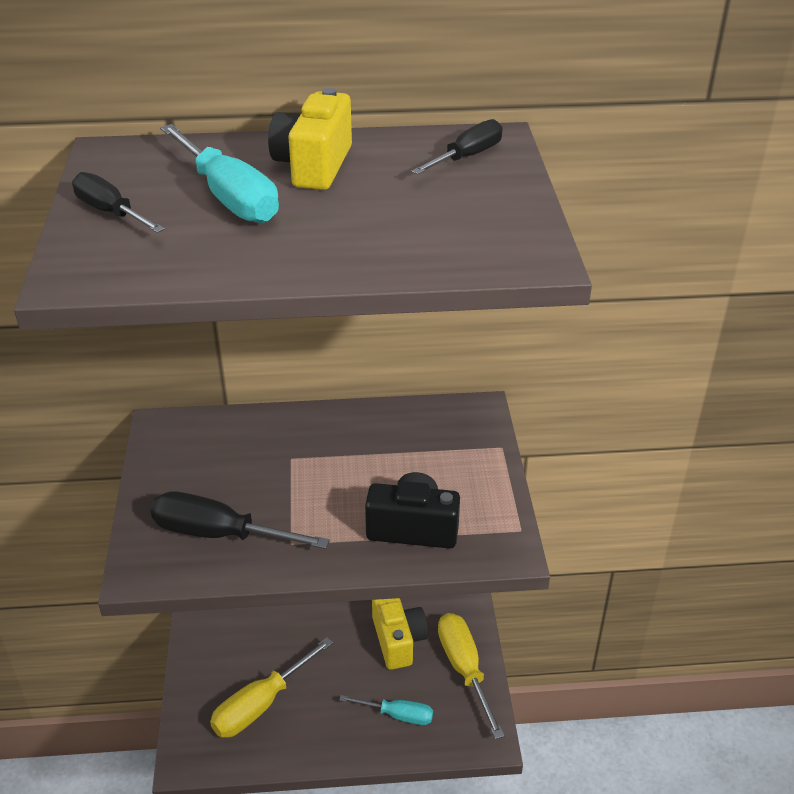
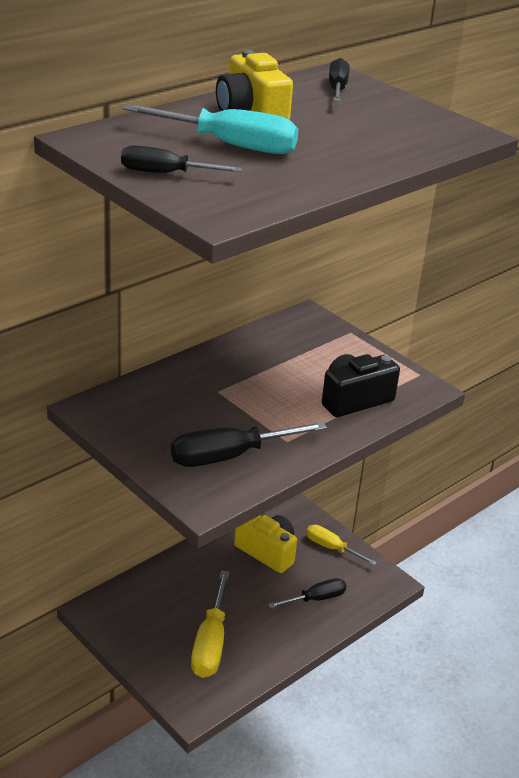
camera: 40 degrees left, 5 degrees down
(397, 715) = (316, 599): turquoise screwdriver -> black screwdriver
(465, 669) = (332, 548): yellow screwdriver -> yellow screwdriver, size x0.63

